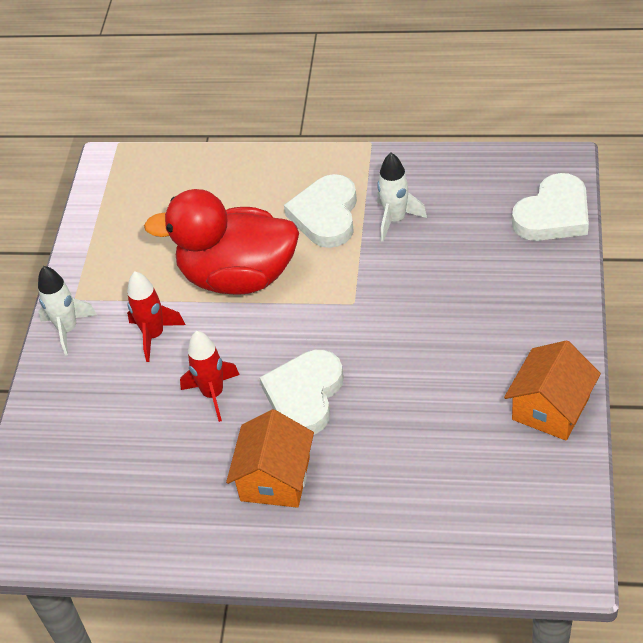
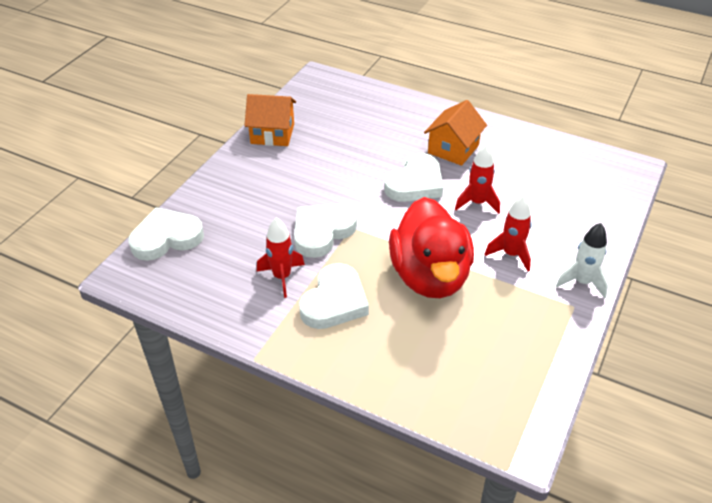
camera: 165 degrees left, 5 degrees down
(238, 276) = (430, 276): red duck -> red duck turned 60 degrees clockwise
(384, 284) = (322, 232): none -> white heart
(395, 220) = (282, 277): white rocket -> red rocket
(551, 408) = (272, 134): orange house -> orange house turned 45 degrees clockwise

